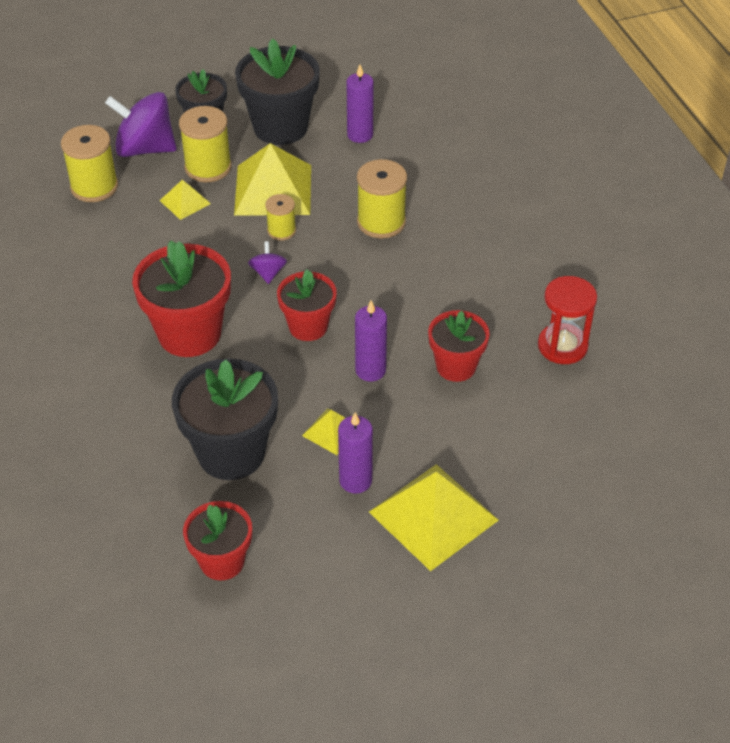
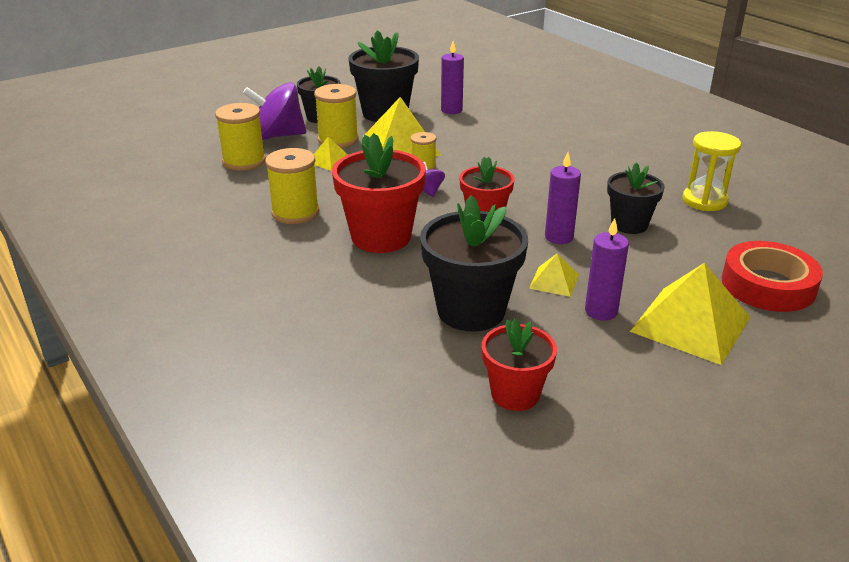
camera: 15 degrees left, 15 degrees down
(381, 222) = (502, 152): yellow spool -> yellow spool (295, 212)
(456, 366) = (629, 224): red flower pot -> black flower pot
(546, 483) = (768, 285): none -> red tape
(562, 346) = (704, 201): red hourglass -> yellow hourglass

